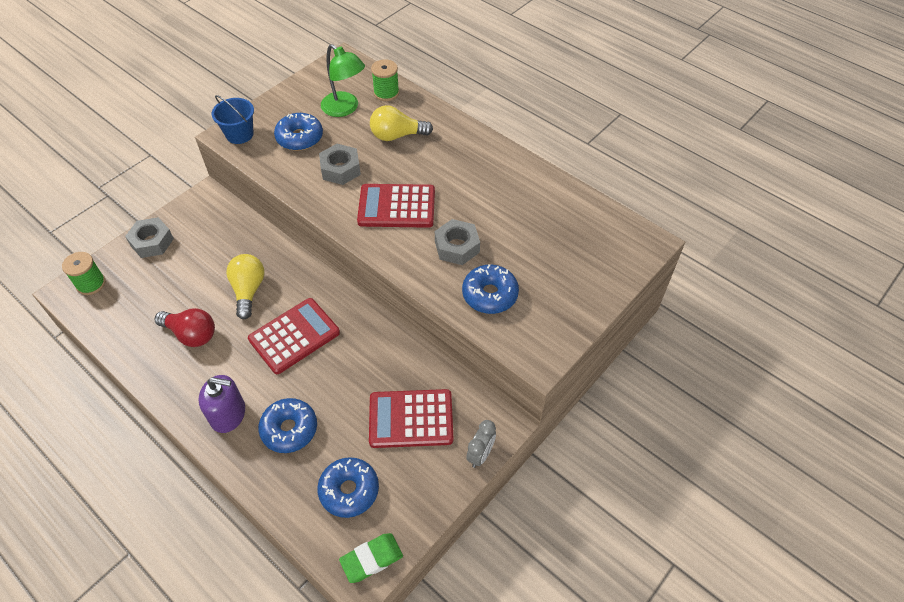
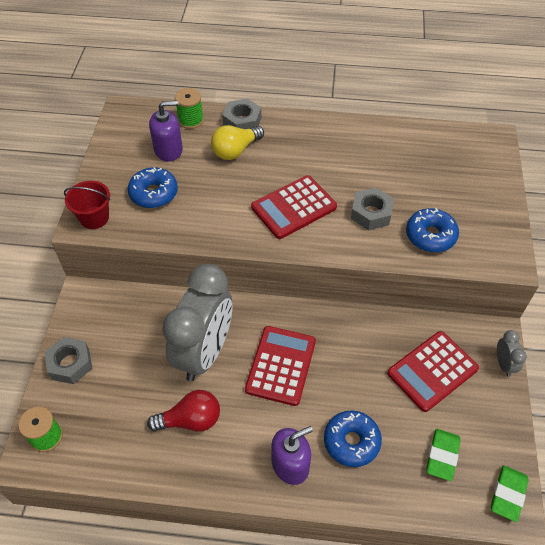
camera: 35 degrees left, 0 degrees up
(239, 134) = (94, 218): blue bucket -> red bucket
(248, 290) = (204, 352): yellow light bulb -> grey clock
(340, 169) = (217, 201): grey nut -> grey nut (242, 121)
(345, 109) = (168, 150): green lamp -> purple soap dispenser
(349, 490) = (442, 456): blue donut -> green eraser

